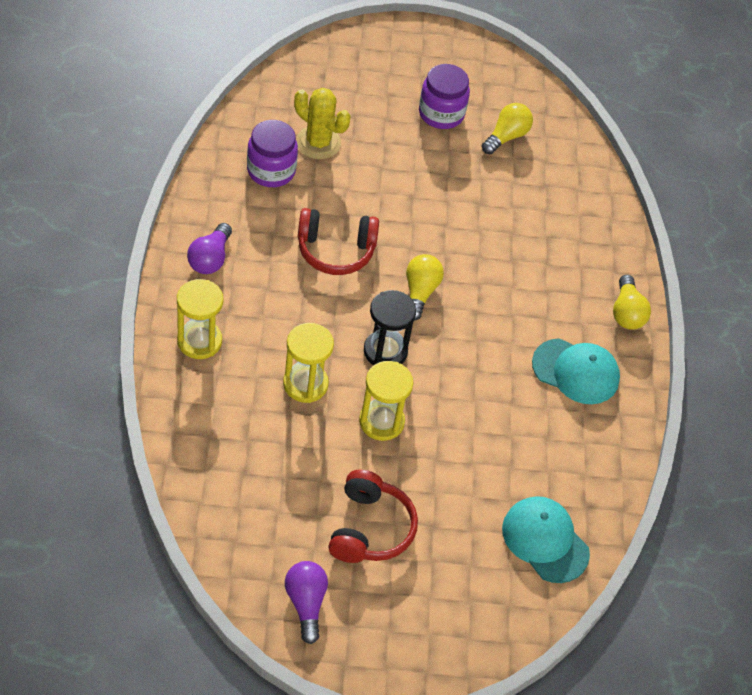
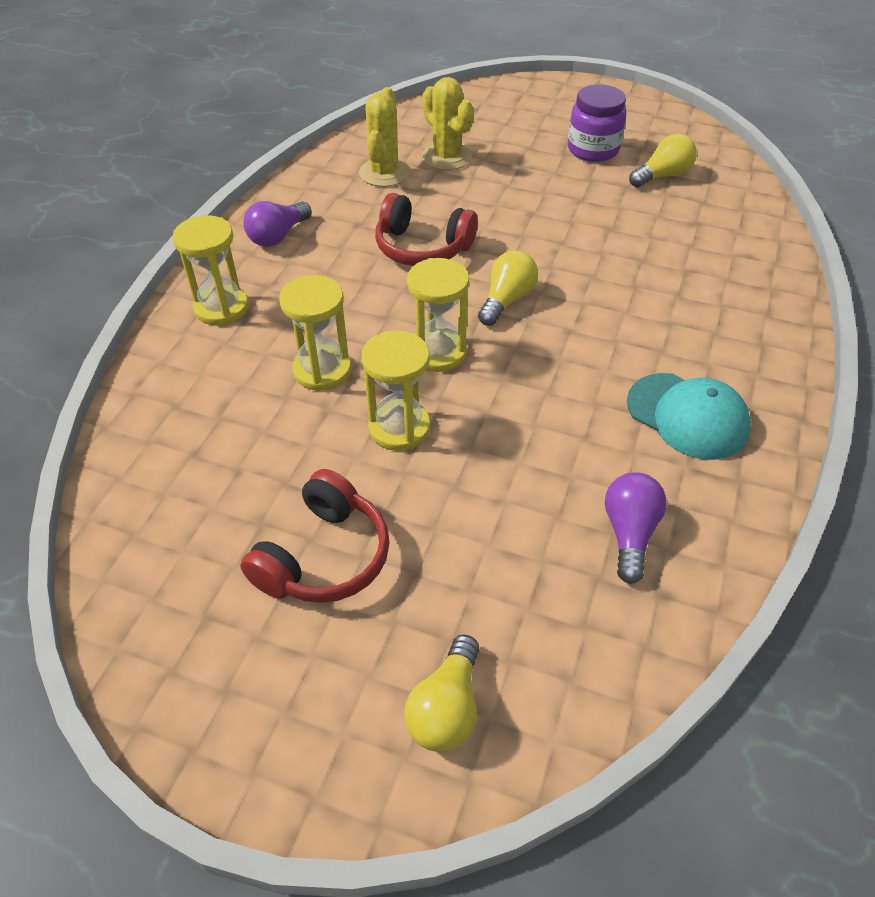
camera: 25 degrees right, 5 degrees down
(271, 171) = (384, 173): purple jar -> yellow cactus
(306, 603) = (184, 641): purple light bulb -> purple light bulb (629, 533)
(385, 351) = (438, 352): black hourglass -> yellow hourglass
(545, 540) = (579, 630): turquoise cap -> none
(626, 313) = (776, 361): yellow light bulb -> yellow light bulb (446, 708)

